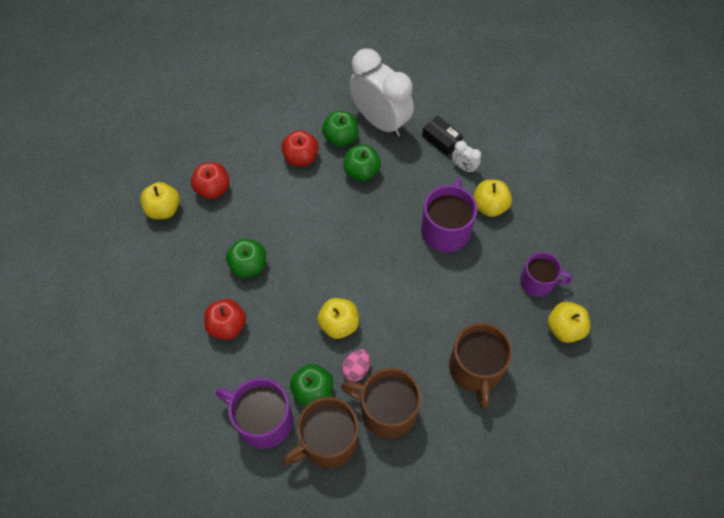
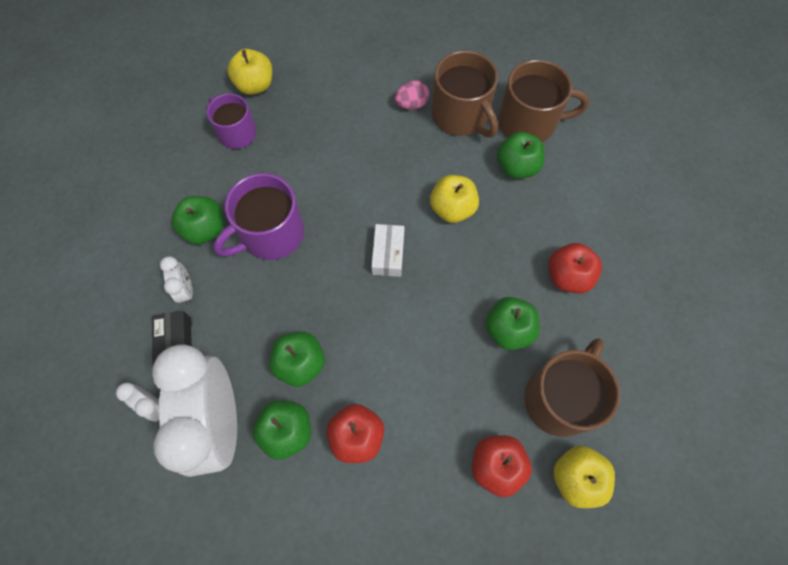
camera: 145 degrees left, 5 degrees up
(263, 420) = (578, 170): purple mug -> none
(356, 369) = (464, 161): pink egg -> pink egg (411, 104)
(359, 264) = (388, 254): none -> white box
(421, 107) = (154, 406): none -> white clock
(476, 369) = (359, 101): brown mug -> brown mug (559, 398)
(489, 206) = (205, 229): yellow apple -> green apple

